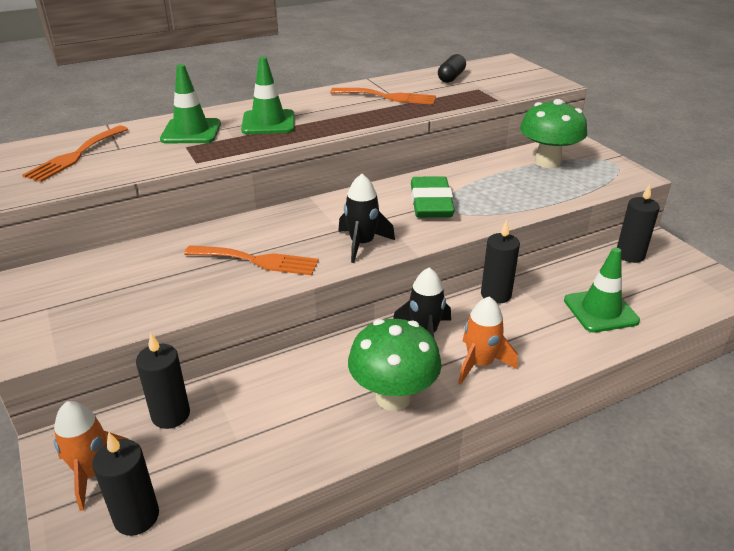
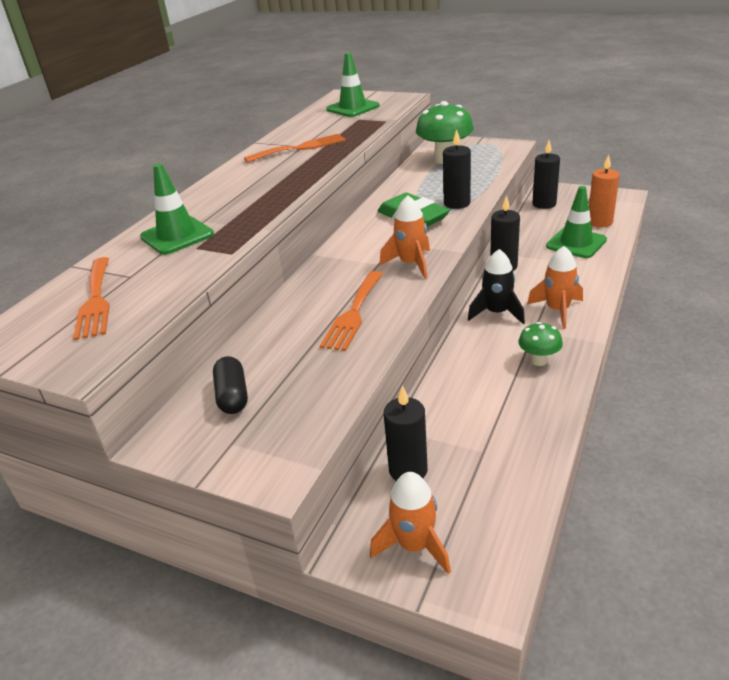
camera: 35 degrees left, 0 degrees up
(136, 517) = (496, 544): black candle -> black candle (457, 203)
(257, 261) = (353, 314): orange fork -> orange fork turned 135 degrees clockwise
(268, 123) = (236, 202): green traffic cone -> green traffic cone (353, 108)
(362, 244) = (411, 264): black rocket -> orange rocket
(393, 397) = (539, 360): green mushroom -> green mushroom, size x0.53
(451, 77) = (323, 119): black capsule -> black capsule (233, 396)
(660, 302) = (599, 222): none -> orange candle

